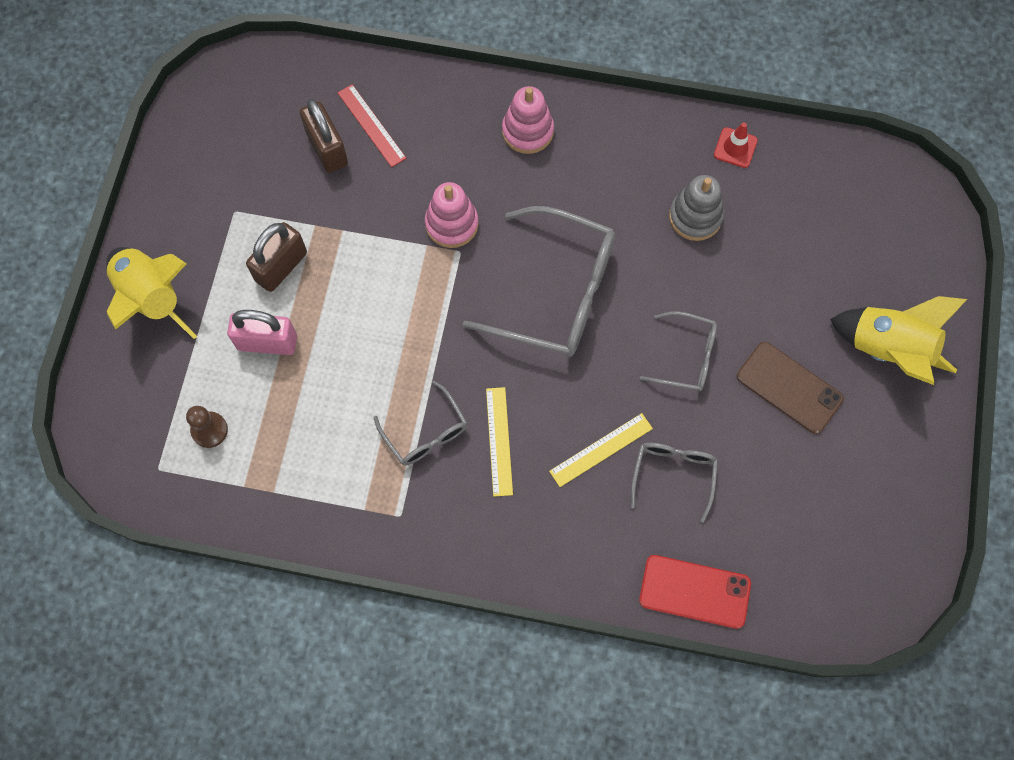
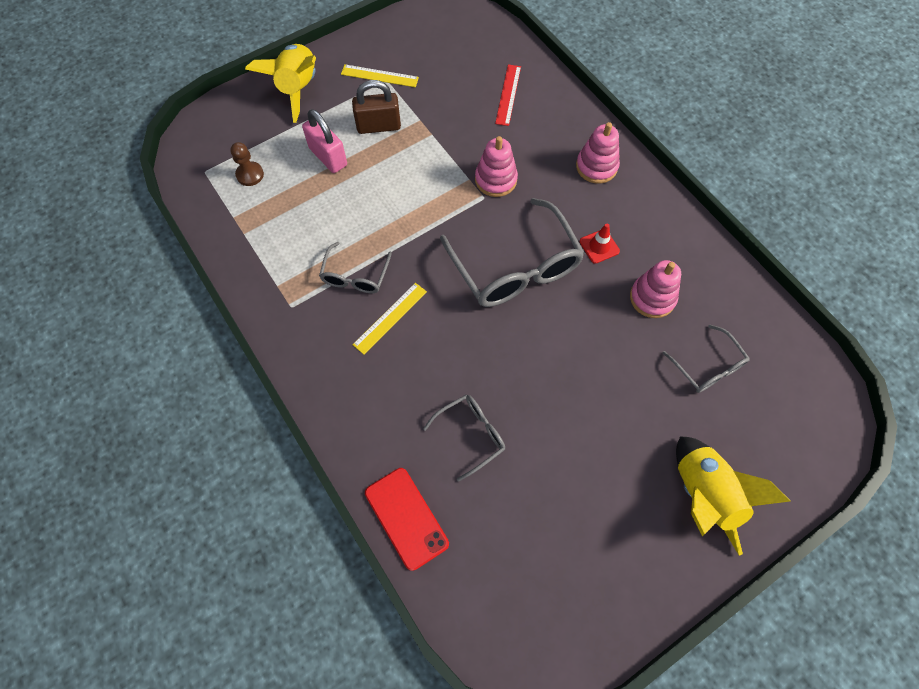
camera: 45 degrees right, 5 degrees down
(327, 148) = (470, 88): brown padlock -> none
(601, 449) = (443, 378): yellow ruler -> yellow ruler (379, 76)
(687, 357) = (557, 374): grey glasses -> grey glasses (708, 367)
(695, 217) = (652, 298): grey stacking toy -> pink stacking toy
(735, 148) = (724, 280): red traffic cone -> red traffic cone (599, 246)
(789, 387) = (606, 454): brown phone -> none

